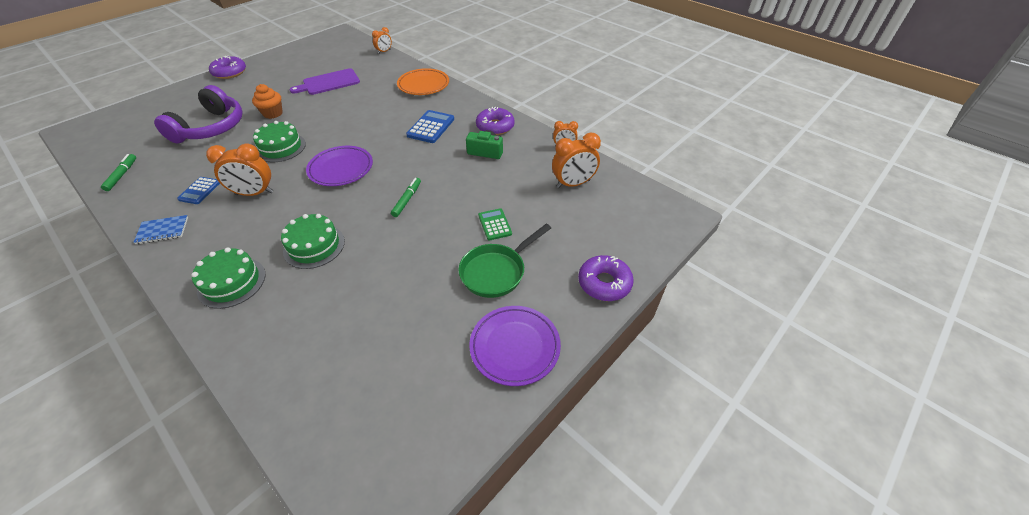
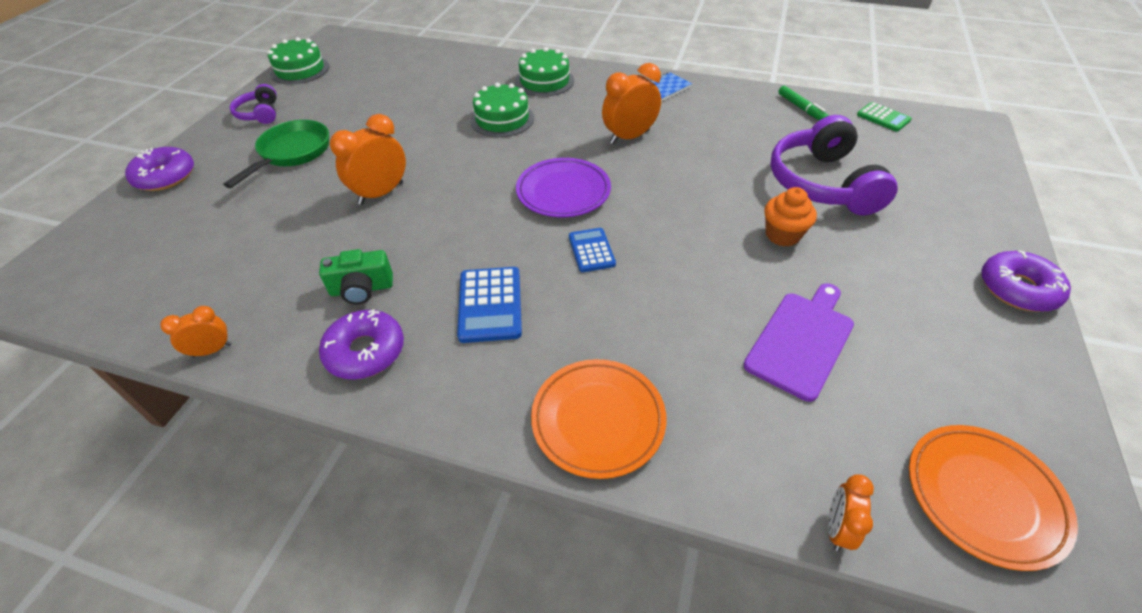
camera: 155 degrees right, 0 degrees up
(200, 191) = (692, 122): blue calculator -> blue calculator (591, 250)
(281, 147) = (682, 191): green cake -> green cake (300, 70)
(339, 46) = (983, 497): none -> orange plate
(407, 200) = (439, 185): green marker -> none
(495, 224) = (308, 192): green calculator -> green calculator (883, 117)
(515, 347) = (260, 114): purple plate -> purple headphones
(573, 184) = (196, 280): orange clock -> orange clock (381, 193)

